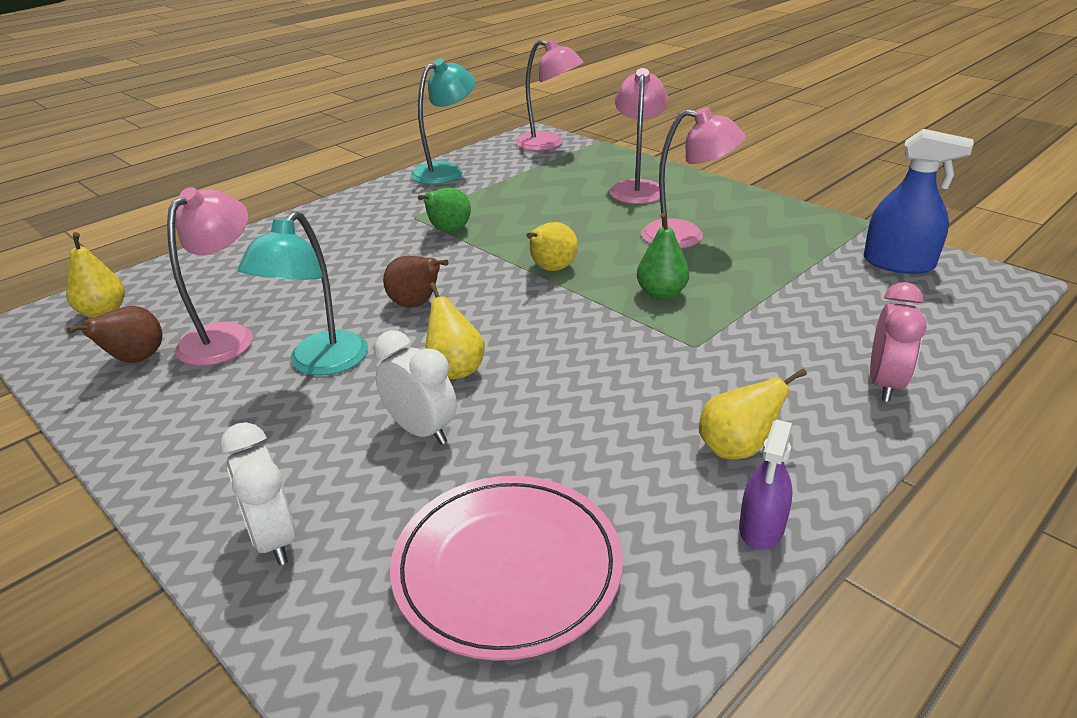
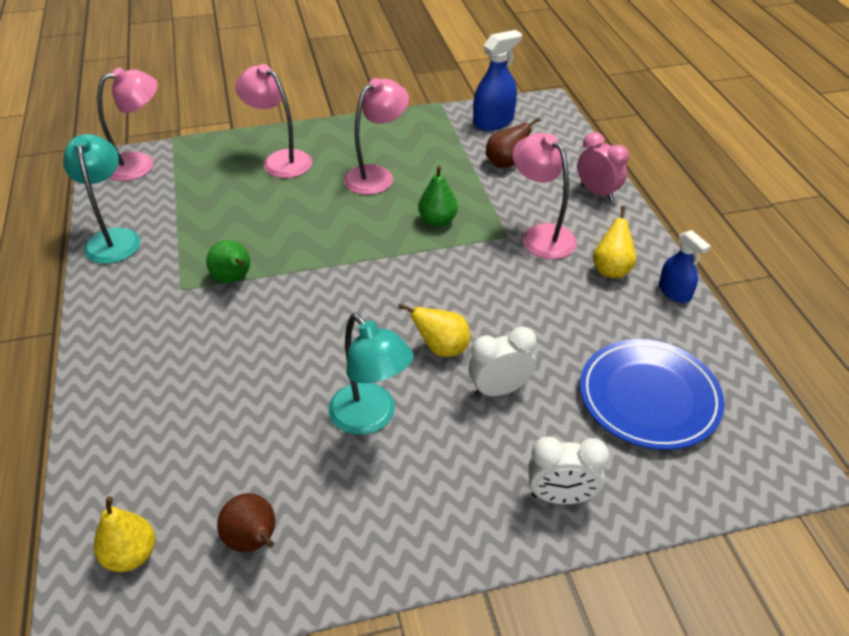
camera: 60 degrees left, 10 degrees up
(226, 336) = (272, 467): pink lamp -> pink lamp (541, 235)
(416, 304) = (335, 338): brown pear -> brown pear (505, 163)
(507, 568) = (649, 397): pink plate -> blue plate
(551, 269) = (355, 252): yellow pear -> none
(761, 528) = (674, 292): purple spray bottle -> blue spray bottle

